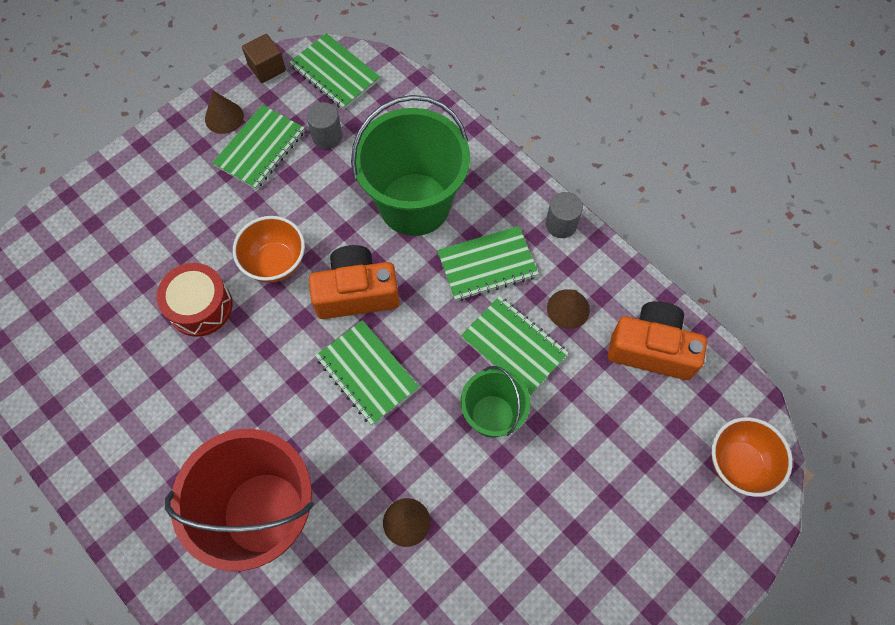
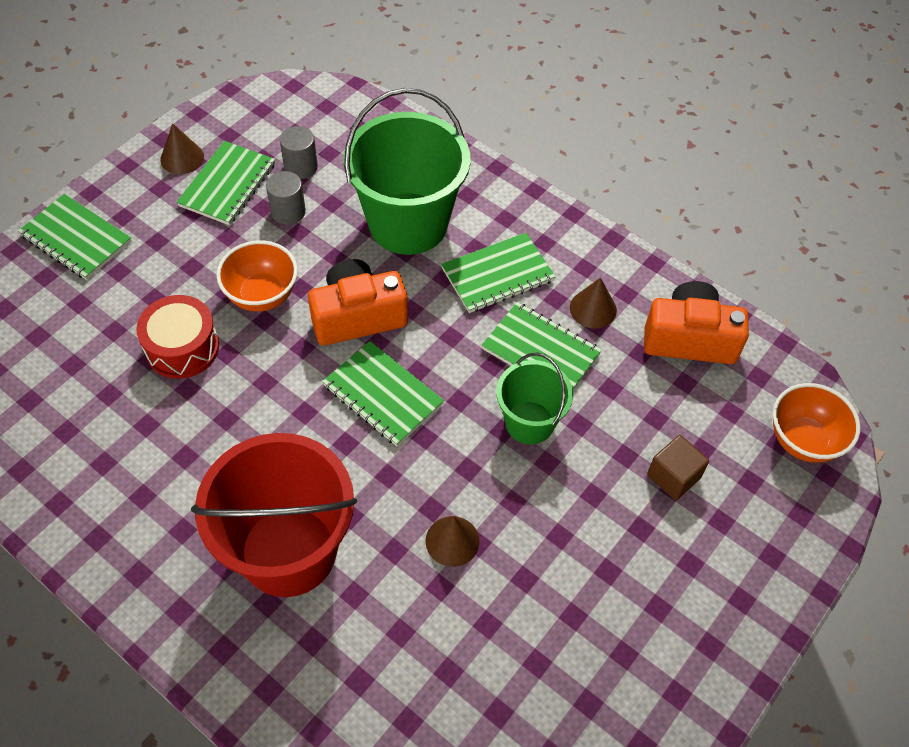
camera: 10 degrees left, 10 degrees down
(267, 68) = (223, 106): brown cube -> brown cube (673, 476)
(335, 73) = (299, 106): green notebook -> green notebook (76, 239)
(561, 224) = (570, 228): grey cylinder -> grey cylinder (288, 212)

